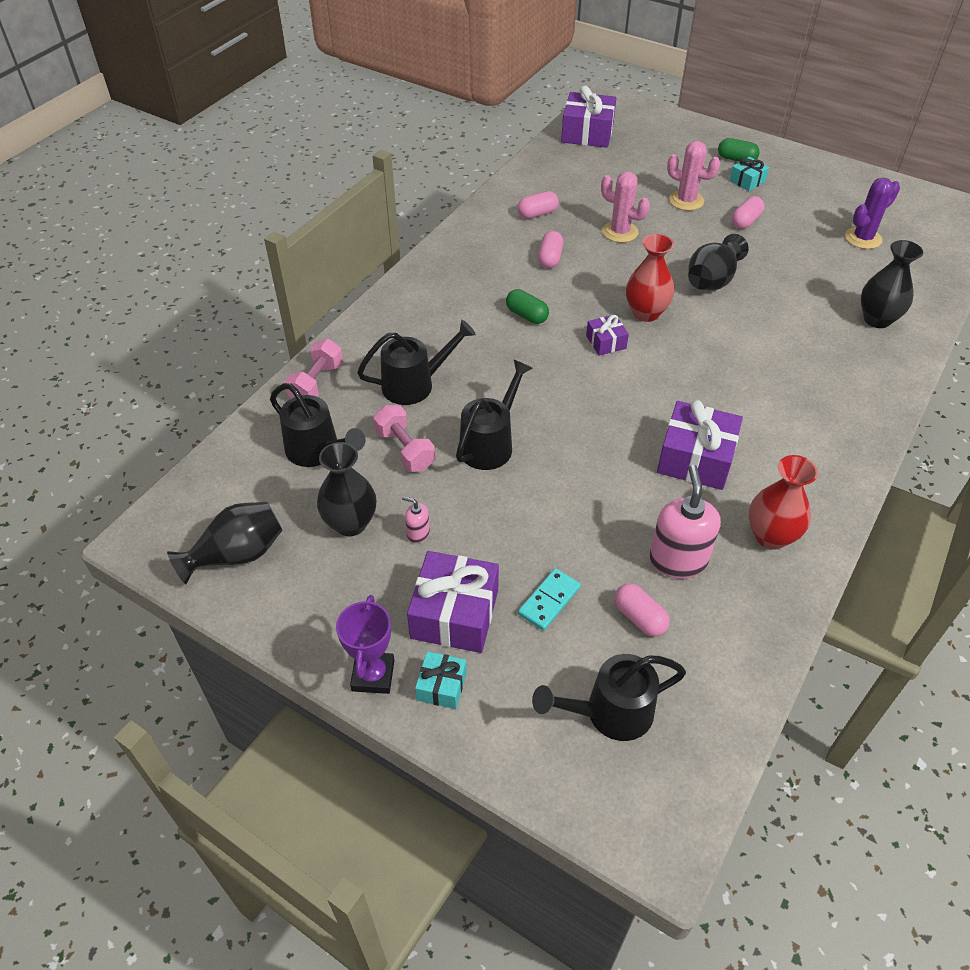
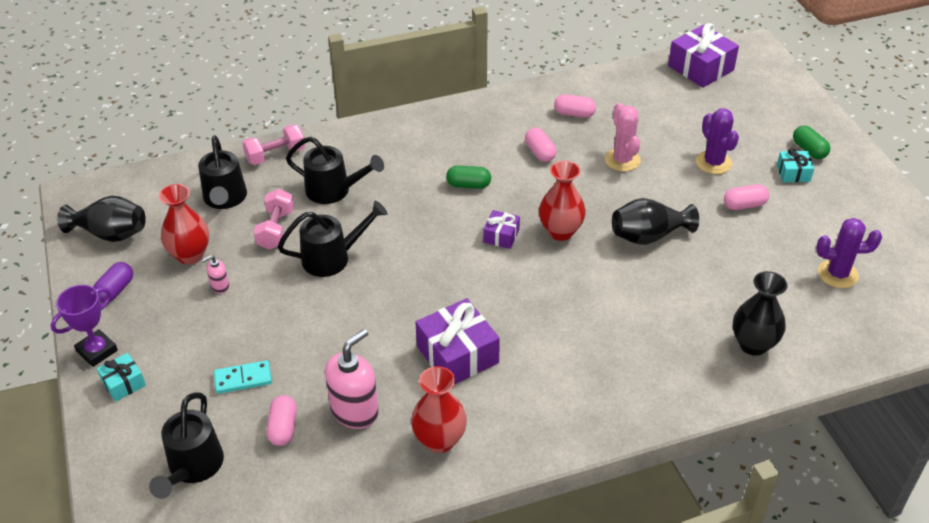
camera: 40 degrees right, 5 degrees down
(315, 605) = (115, 290): none -> purple capsule
(350, 523) = (190, 255): black vase -> red vase
(418, 533) = (220, 286): pink soap dispenser -> pink soap dispenser turned 90 degrees counterclockwise
(455, 614) = (181, 348): purple gift -> none
(526, 315) = (468, 185): green capsule -> green capsule turned 75 degrees counterclockwise
(550, 258) = (540, 152): pink capsule -> pink capsule turned 75 degrees counterclockwise
(609, 713) = (192, 468): black watering can -> black watering can turned 105 degrees counterclockwise
(686, 201) = (713, 163): pink cactus -> purple cactus

